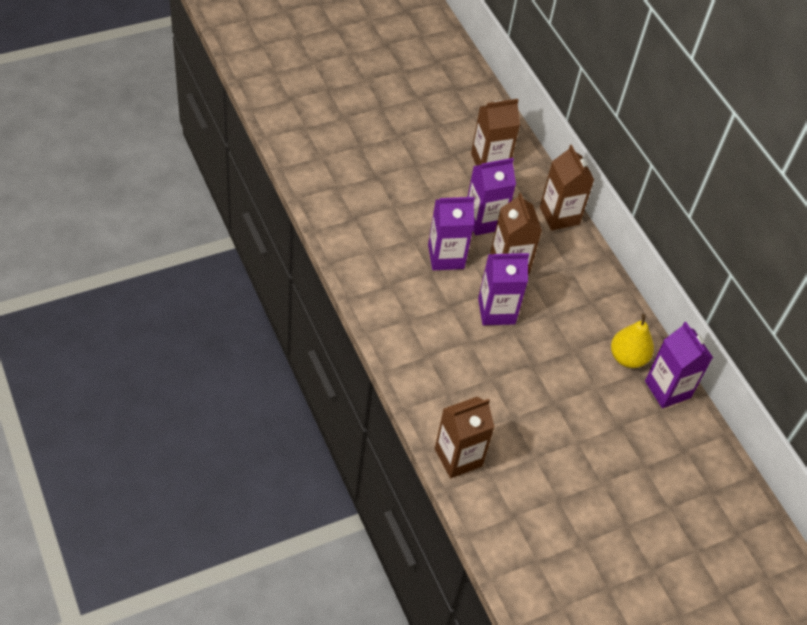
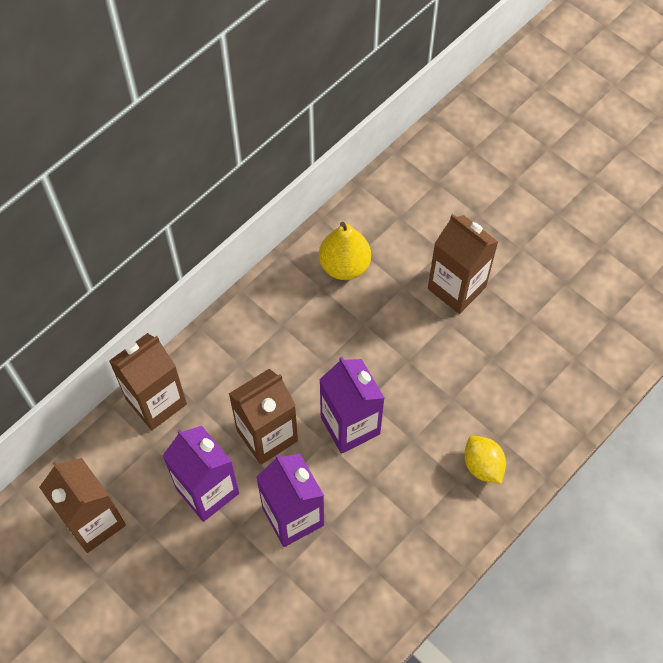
camera: 105 degrees left, 10 degrees up
(431, 374) = (482, 465): none -> yellow lemon
(458, 457) = (575, 397): brown carton -> brown carton (456, 288)
(667, 389) = (367, 217): purple carton -> none

